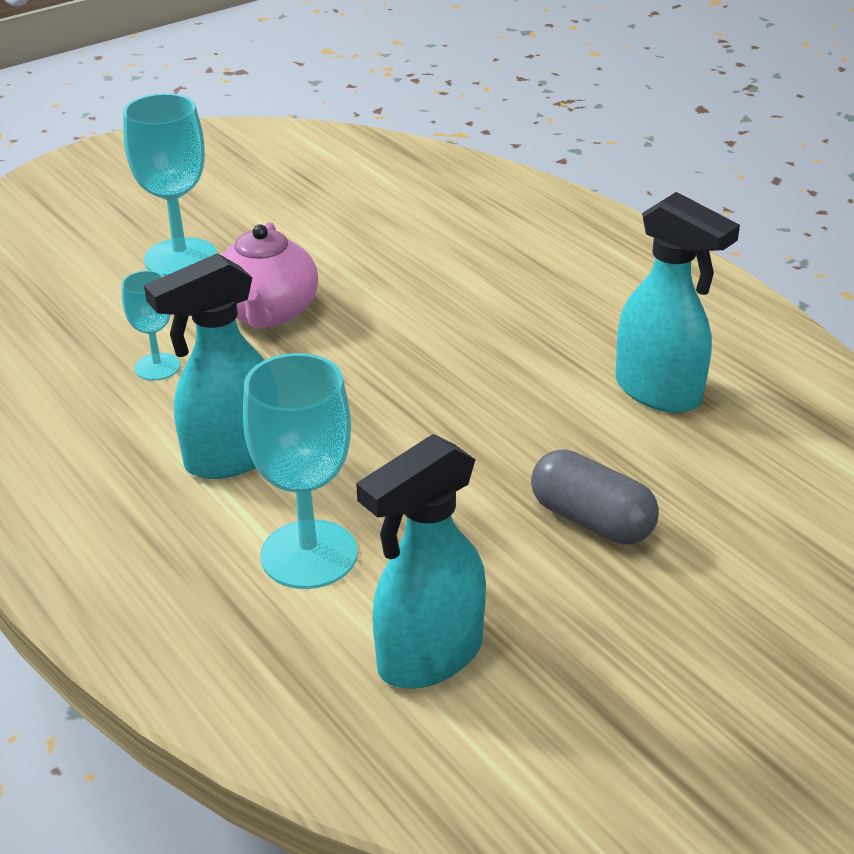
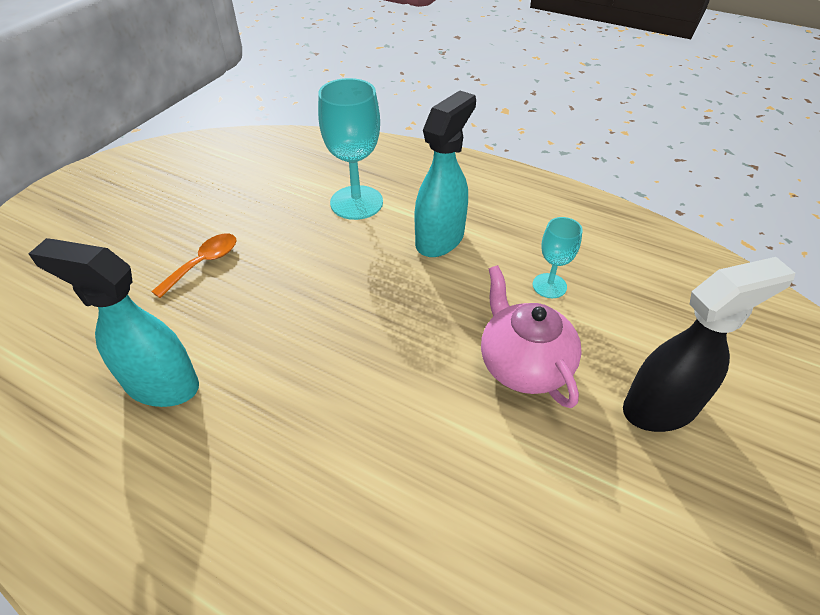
camera: 155 degrees right, 10 degrees up
(180, 258) = (661, 407): turquoise goblet -> black spray bottle
(428, 657) = (273, 178): turquoise spray bottle -> none
(591, 520) = (203, 263): grey capsule -> orange spoon

